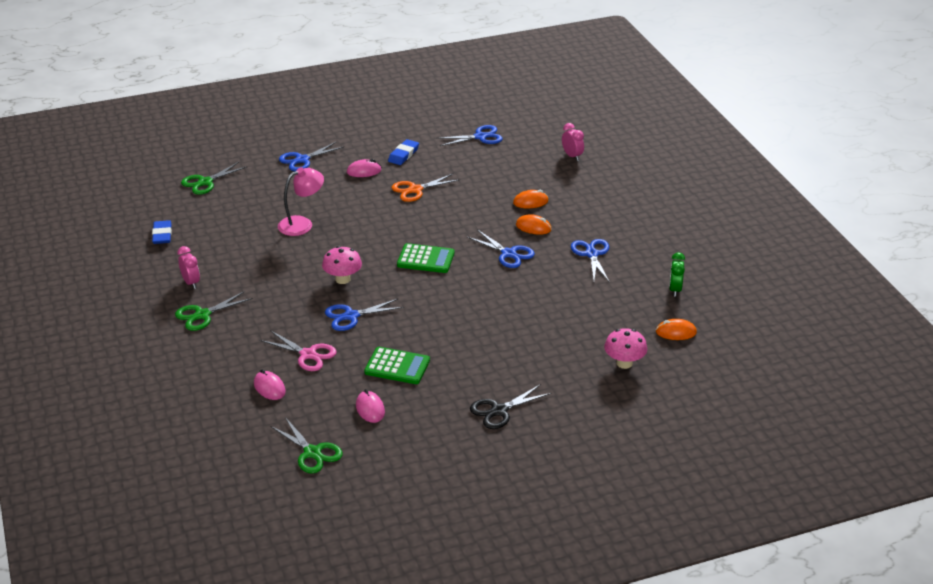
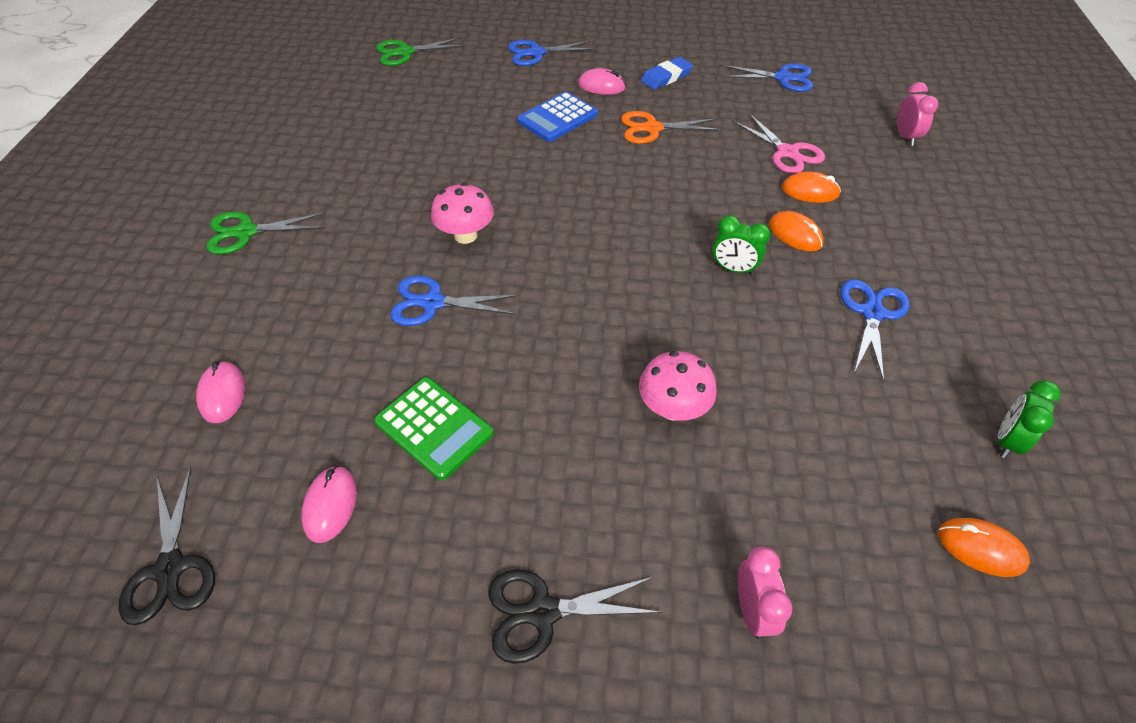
camera: 25 degrees right, 15 degrees up
(162, 235) = (301, 104): blue eraser -> none
(191, 283) = (275, 179): pink clock -> pink clock (752, 610)
(302, 224) = (474, 136): pink lamp -> none
(308, 354) = (323, 351): pink scissors -> pink scissors (787, 152)
(312, 453) = (171, 568): green scissors -> black scissors
(349, 199) = (557, 118): none -> blue calculator
(425, 259) = (602, 239): green calculator -> none
(508, 254) = (733, 269): blue scissors -> green clock
(624, 363) = (844, 589): pink mushroom -> pink mushroom (673, 408)

